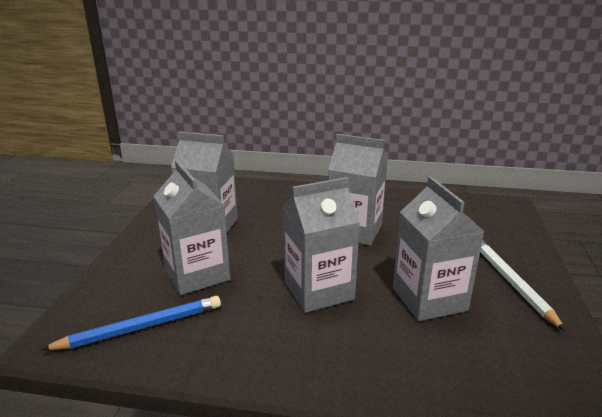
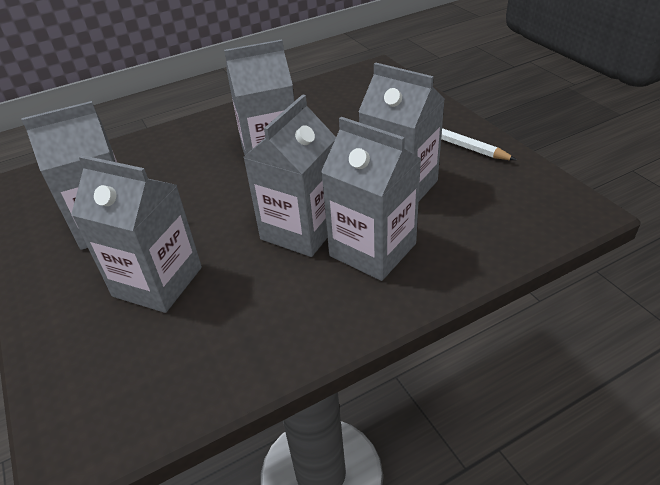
camera: 35 degrees left, 15 degrees up
(141, 327) = (162, 368): blue pencil -> none
(355, 333) = (372, 250): none -> grey carton

